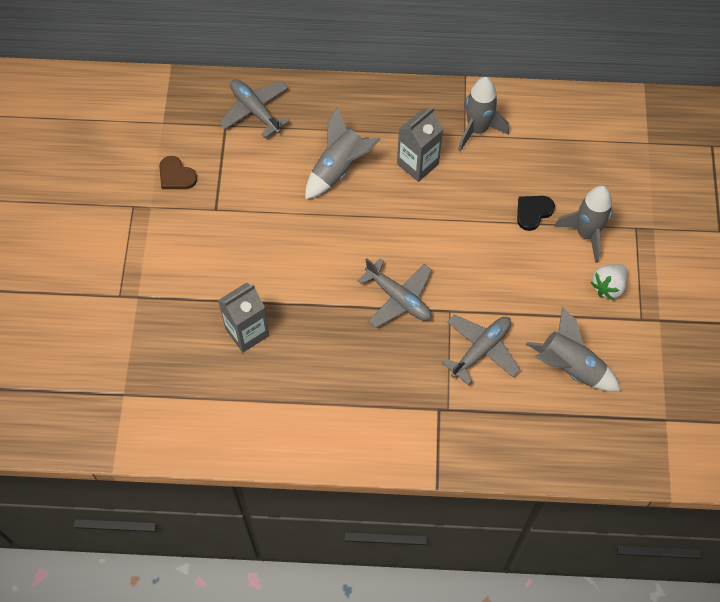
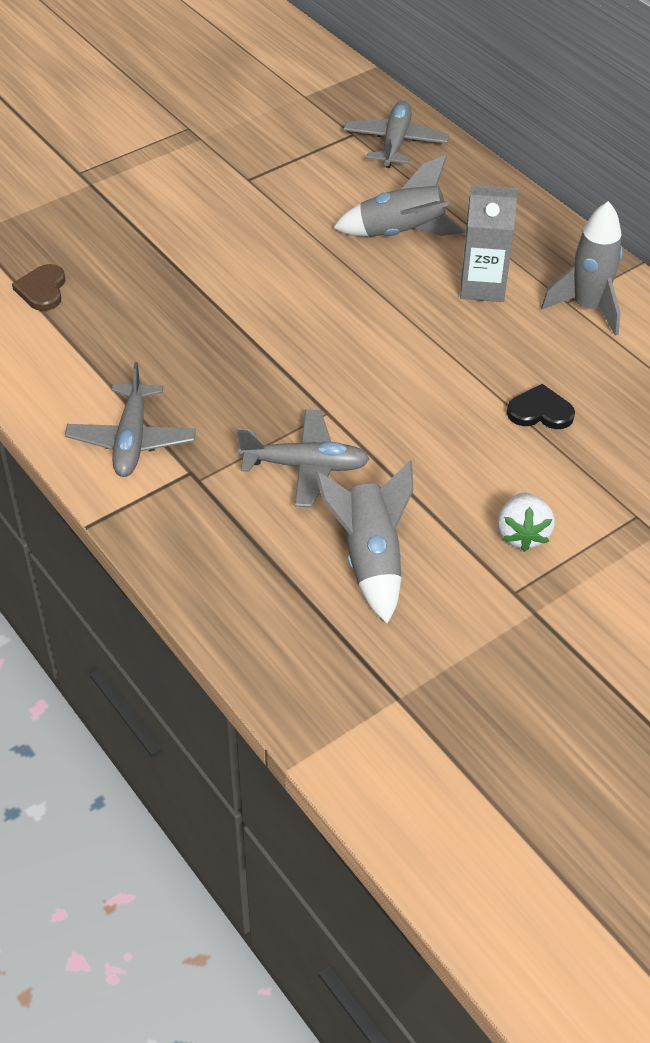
camera: 50 degrees right, 15 degrees down
(176, 175) = (255, 135): brown heart -> brown heart (42, 290)
(247, 332) = (130, 275): grey carton -> none
(398, 298) = (296, 363): grey plane -> grey plane (132, 440)
(586, 234) = (570, 474): grey rocket -> none
(608, 286) = (522, 534): white strawberry -> white strawberry turned 90 degrees counterclockwise

